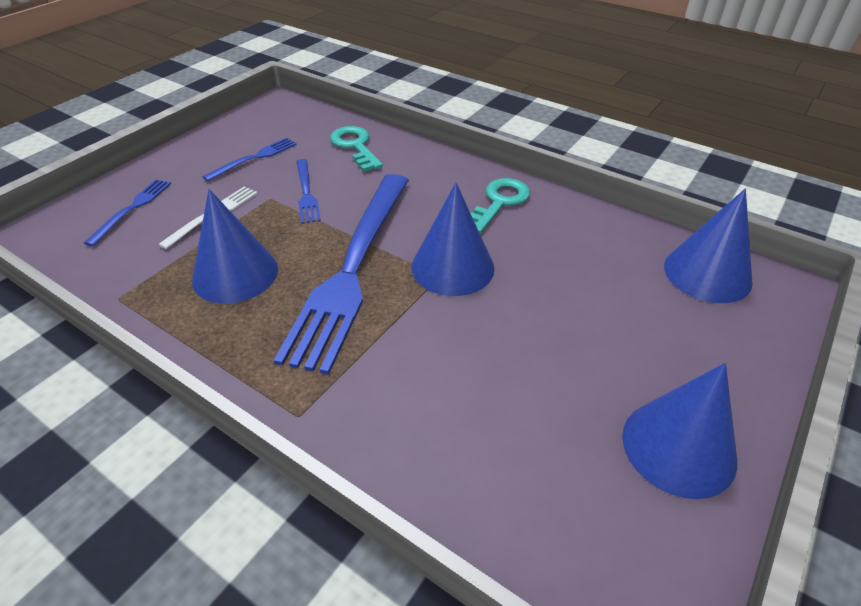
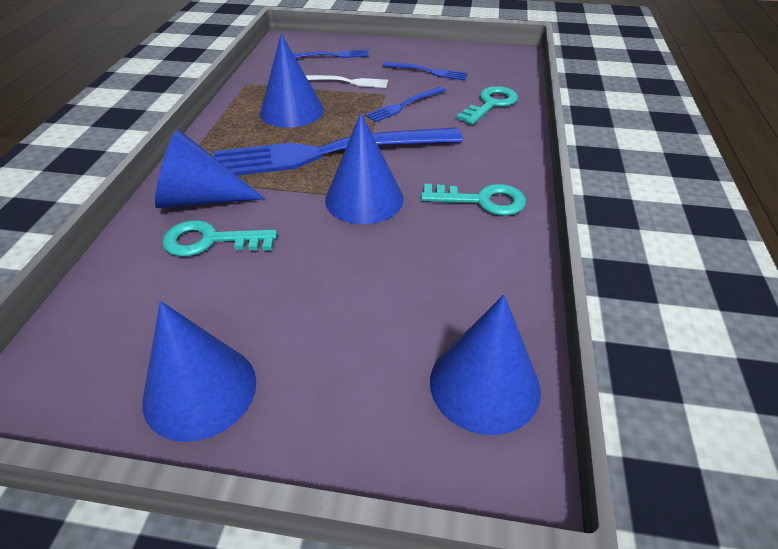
camera: 65 degrees right, 0 degrees up
(365, 395) = (200, 199): none -> blue cone
(455, 399) = (211, 241): none -> turquoise key

